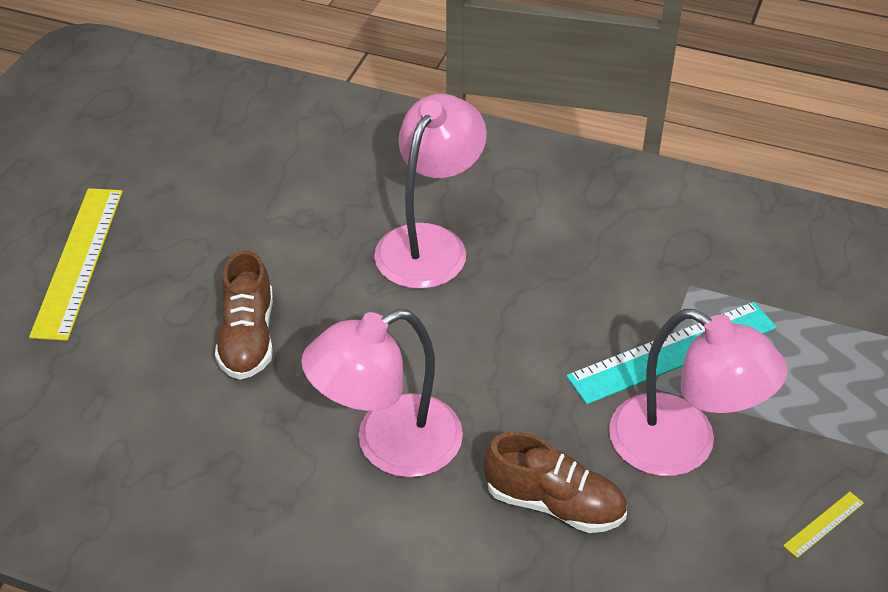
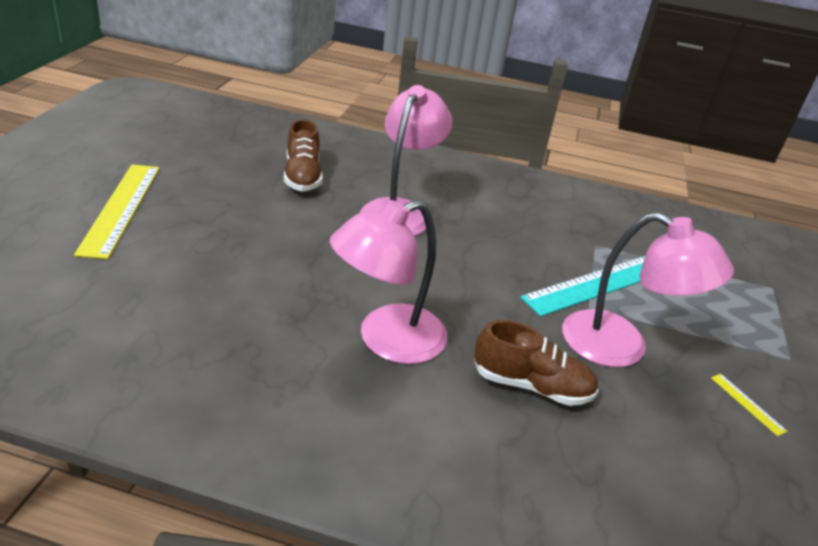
camera: 10 degrees left, 10 degrees down
(248, 337) = (262, 263): brown shoe -> brown shoe (302, 176)
(823, 524) = (747, 404): yellow ruler -> yellow ruler turned 75 degrees counterclockwise

